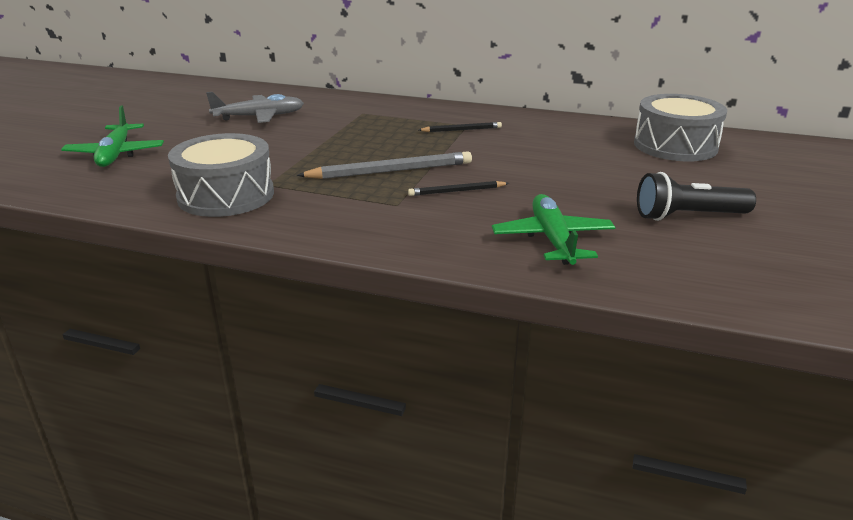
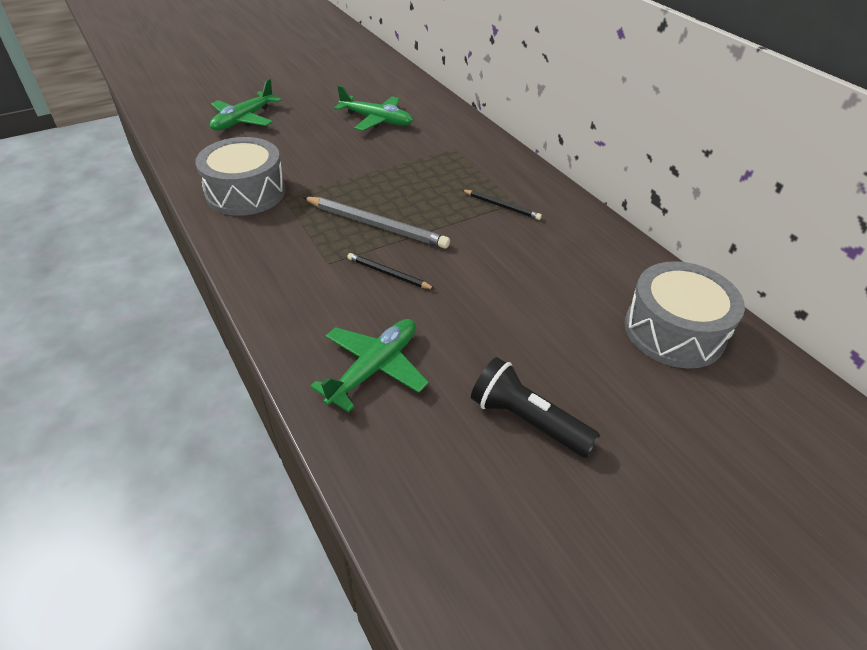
camera: 40 degrees right, 15 degrees up
(259, 117) = (376, 120): grey plane -> green plane

